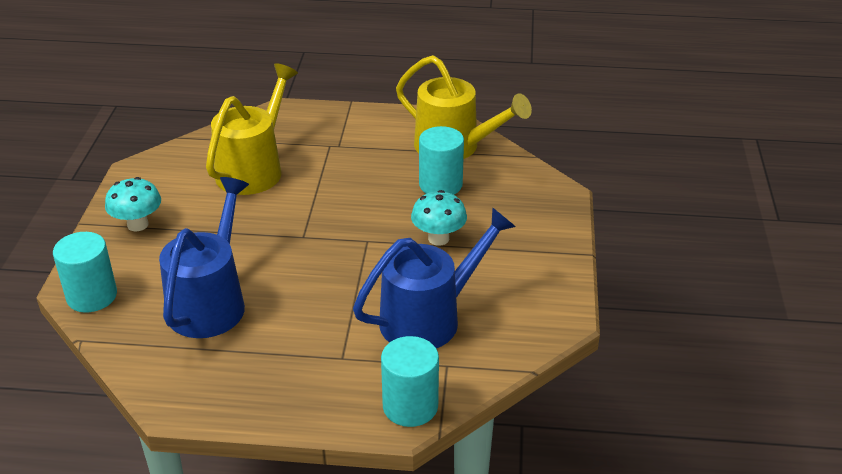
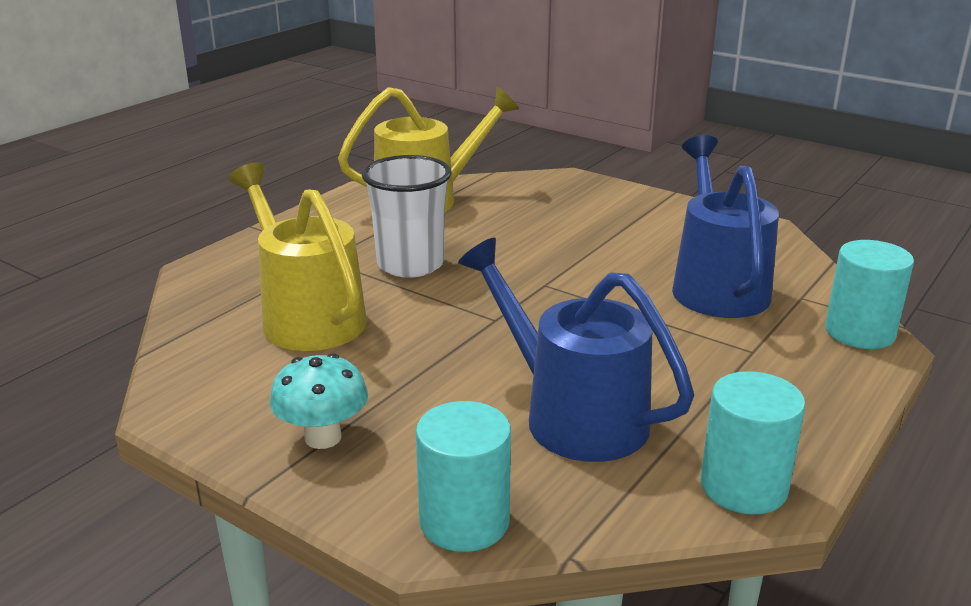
camera: 60 degrees left, 10 degrees down
(349, 178) = (410, 264): none -> white cup
(438, 238) = (582, 247): turquoise mushroom -> none
(440, 185) = (486, 222): turquoise cylinder -> turquoise cylinder (743, 487)

